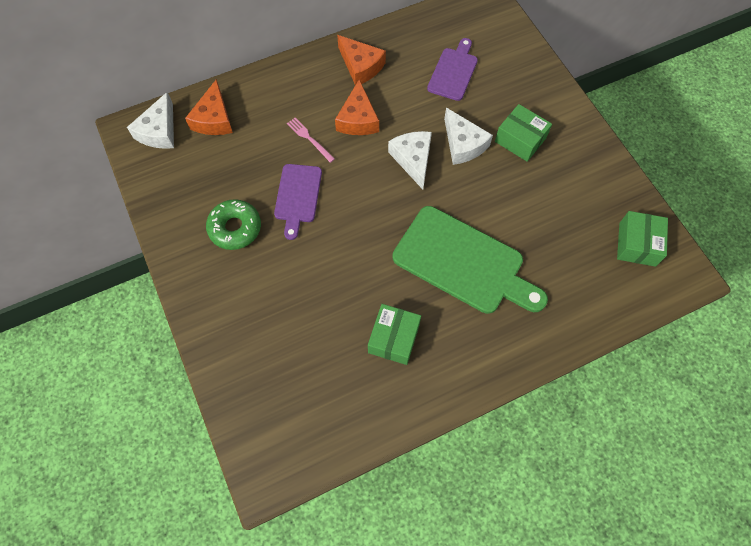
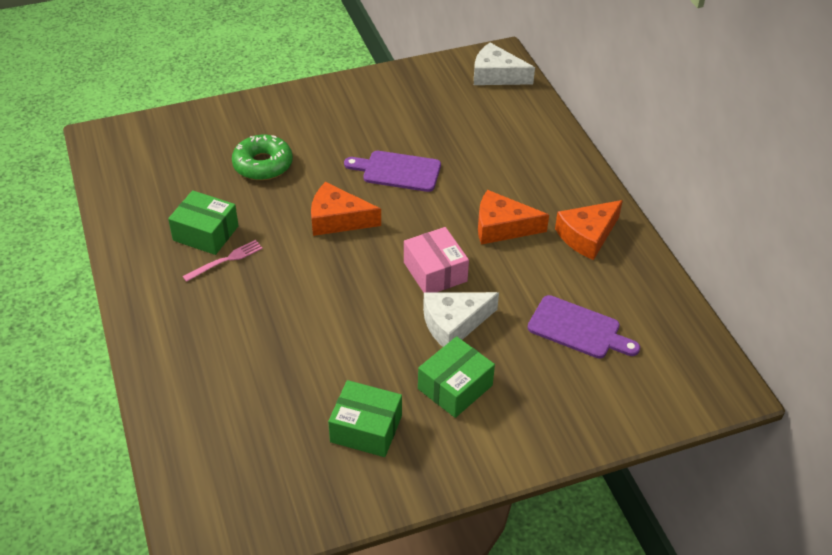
camera: 95 degrees right, 20 degrees down
(214, 119) = (510, 113): orange cheese -> orange cheese (338, 219)
(235, 228) = (366, 125): green donut -> green donut (263, 165)
(309, 139) = (476, 184): pink fork -> pink fork (225, 260)
(413, 160) = (435, 272): white cheese -> pink box
(463, 262) = (281, 302): green cutting board -> none
(637, 244) = (262, 494): green box -> green box (366, 429)

